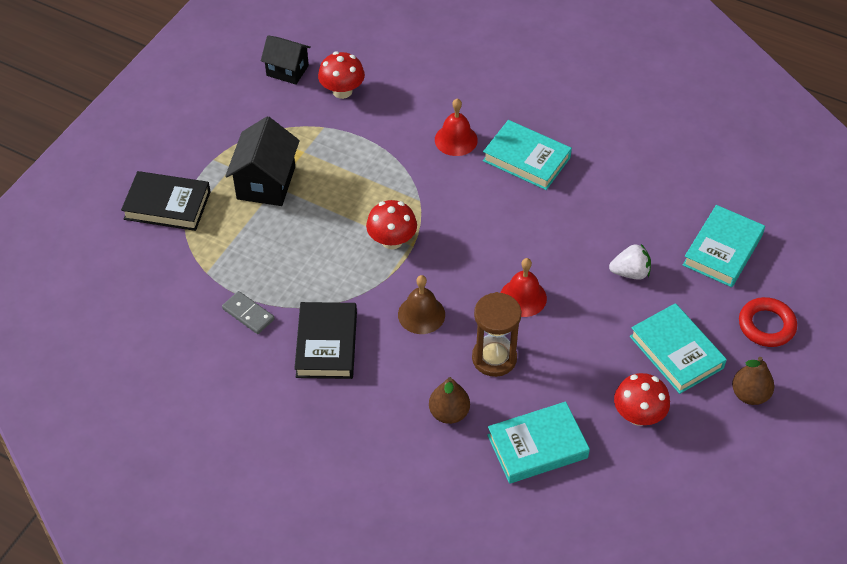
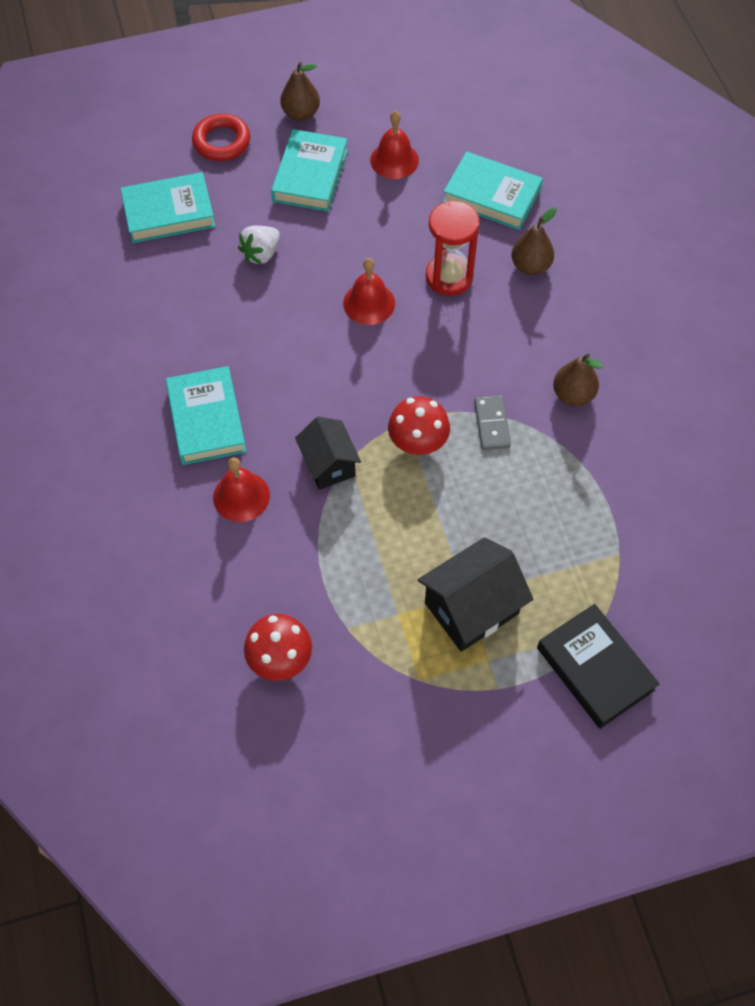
camera: 135 degrees left, 10 degrees up
(248, 314) = (616, 478): grey domino -> grey domino (492, 424)
(287, 70) = (306, 745): black house -> black house (329, 465)
(326, 344) = (573, 395): black book -> brown pear
(421, 314) = (466, 356): brown bell -> none
(494, 358) = (449, 277): brown hourglass -> red hourglass
(630, 272) = (261, 254): white strawberry -> white strawberry turned 90 degrees counterclockwise
(638, 415) = (394, 160): red mushroom -> red bell

